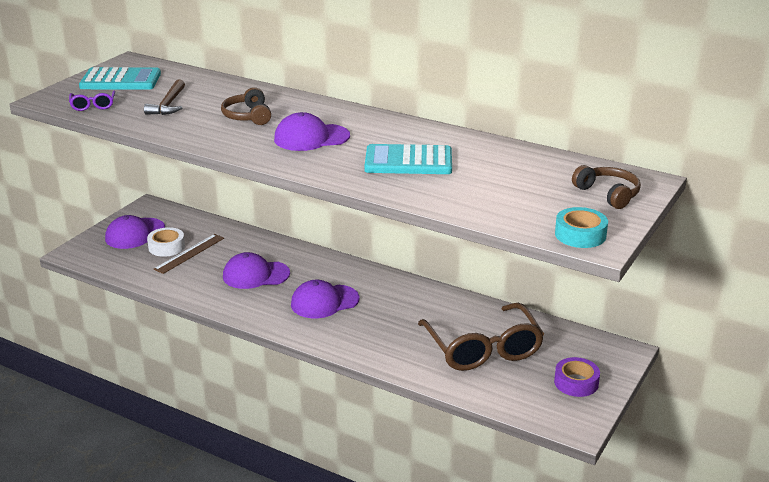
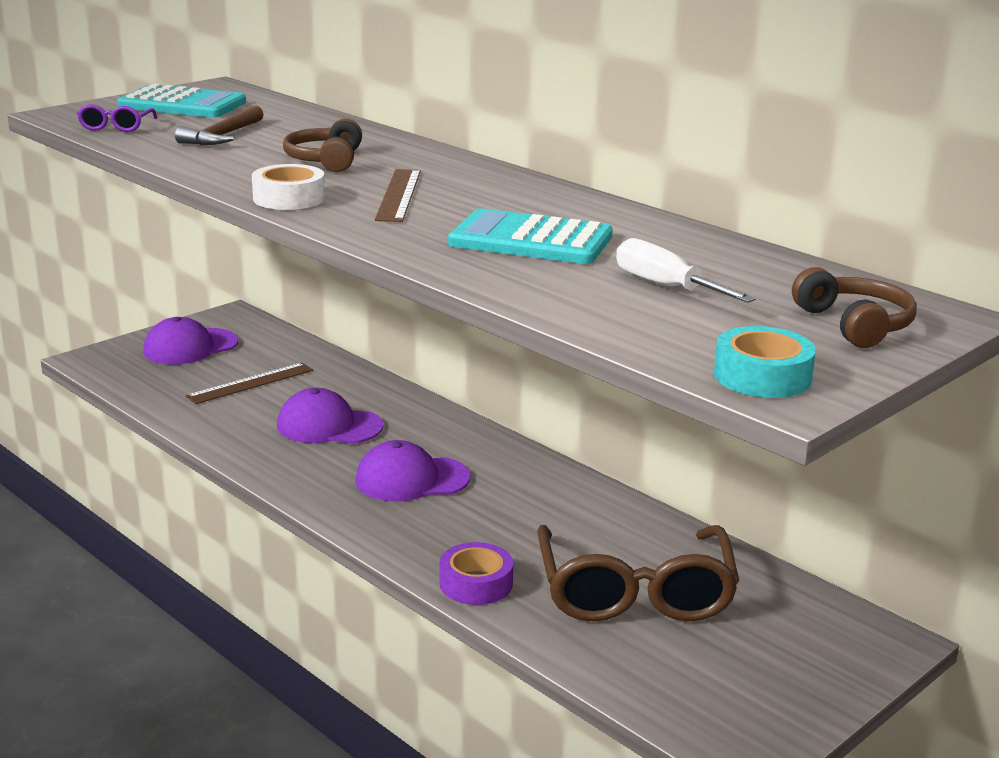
camera: 15 degrees right, 5 degrees down
(166, 247) = (223, 370): white tape -> white tape (289, 198)
(311, 138) = (399, 195): purple cap -> brown ruler
(500, 183) = (666, 287): none -> white screwdriver
(576, 382) = (776, 676): purple tape -> purple tape (476, 583)

